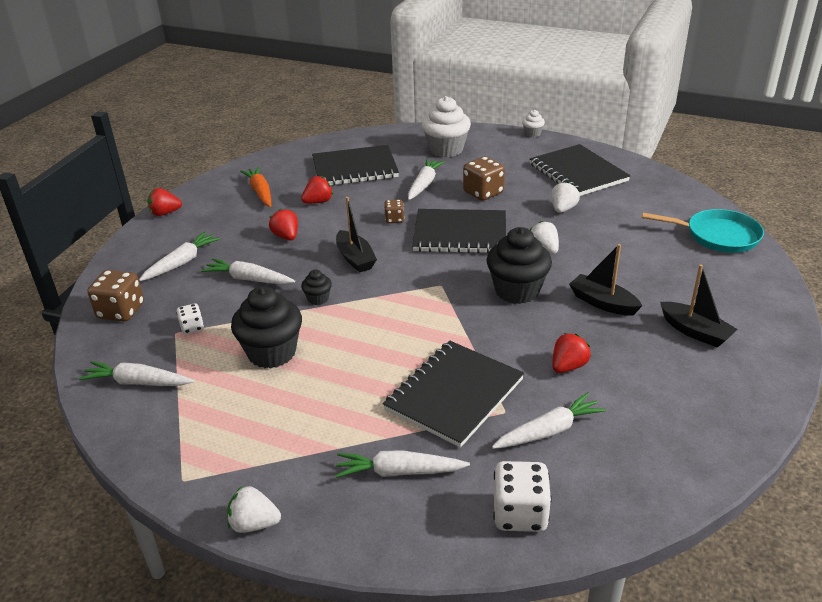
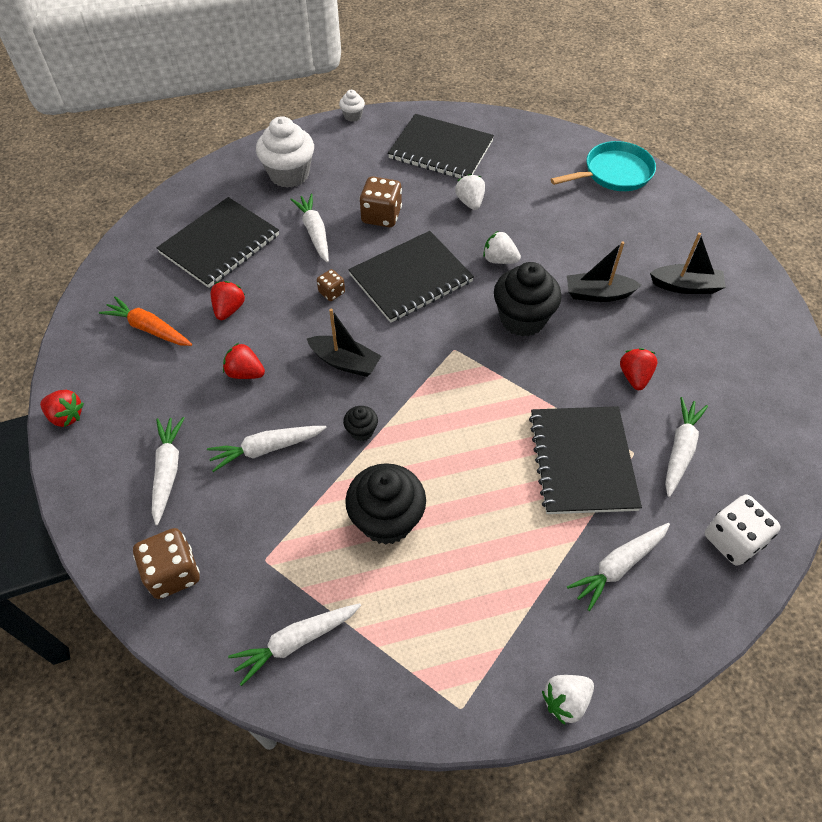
camera: 40 degrees left, 20 degrees up
(165, 213) = (66, 416): red strawberry -> red strawberry turned 105 degrees counterclockwise
(192, 327) = (275, 542): white dice -> none

